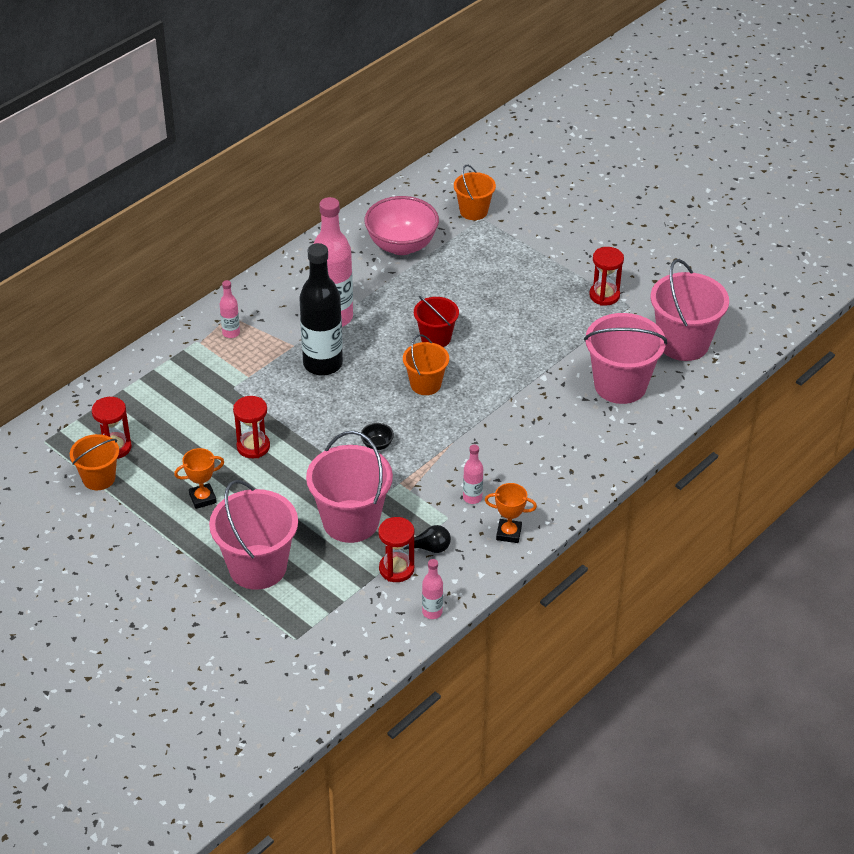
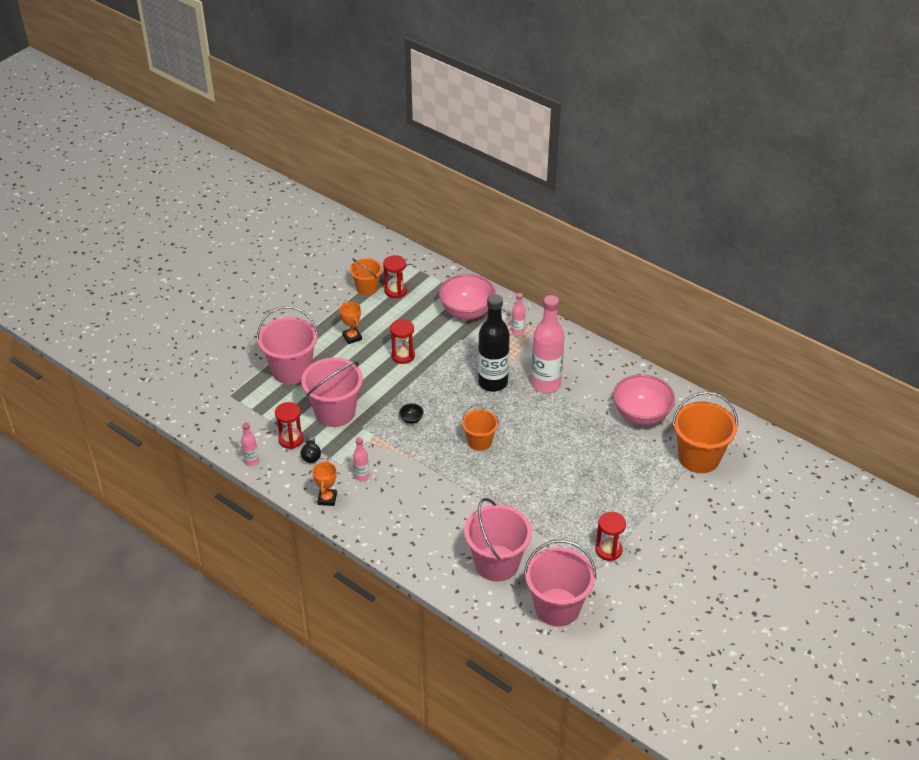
camera: 85 degrees right, 0 degrees up
(180, 378) = (467, 312): none -> pink bowl
(436, 338) = (533, 444): red bucket -> none
(473, 211) = (699, 457): orange bucket -> orange bucket, size x1.70

